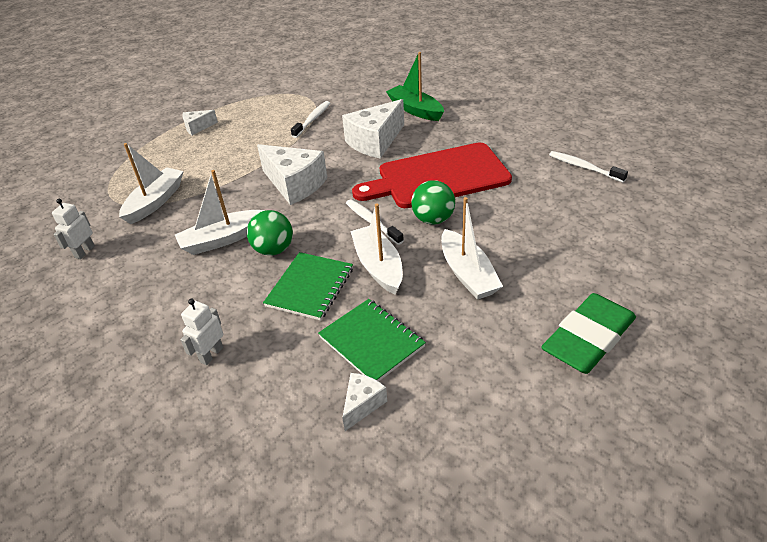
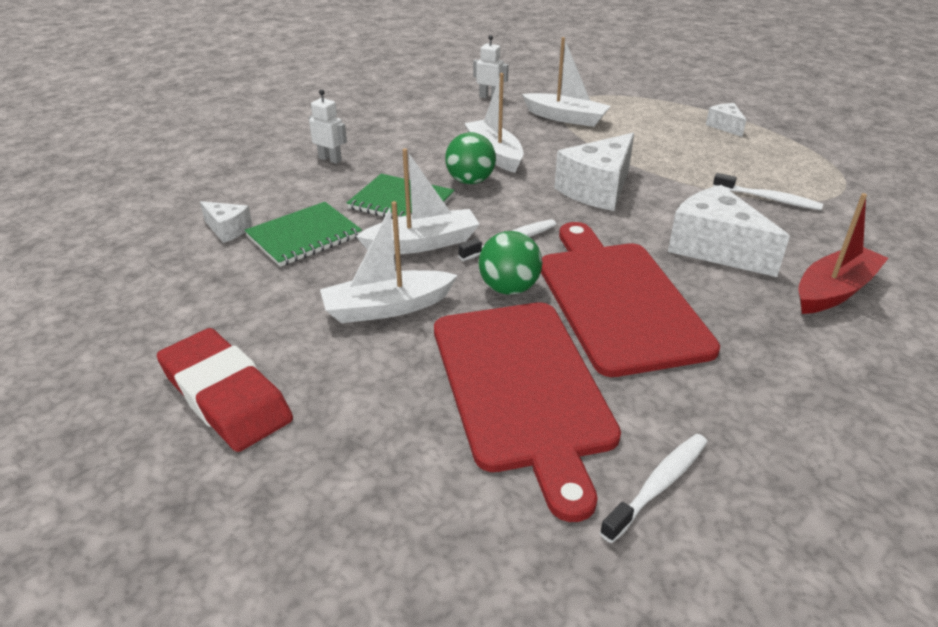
camera: 90 degrees right, 5 degrees down
(415, 110) = (834, 291): green boat -> red boat
(531, 209) = (522, 388): none -> red cutting board
(588, 338) = (226, 395): green eraser -> red eraser

